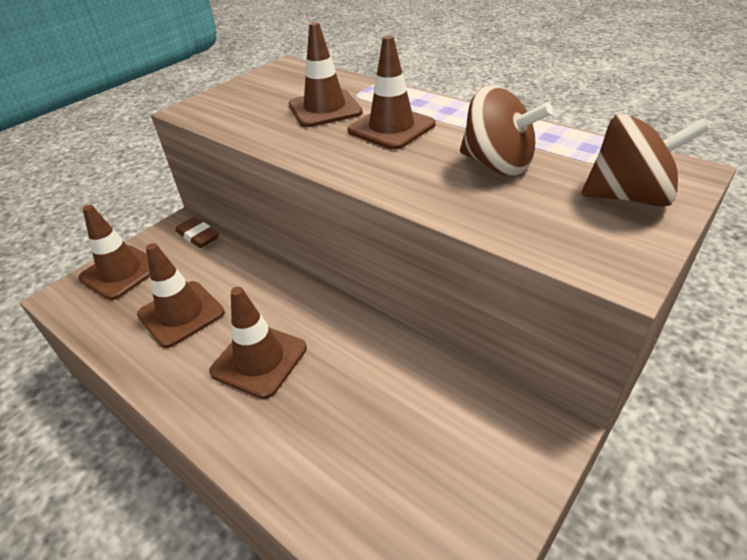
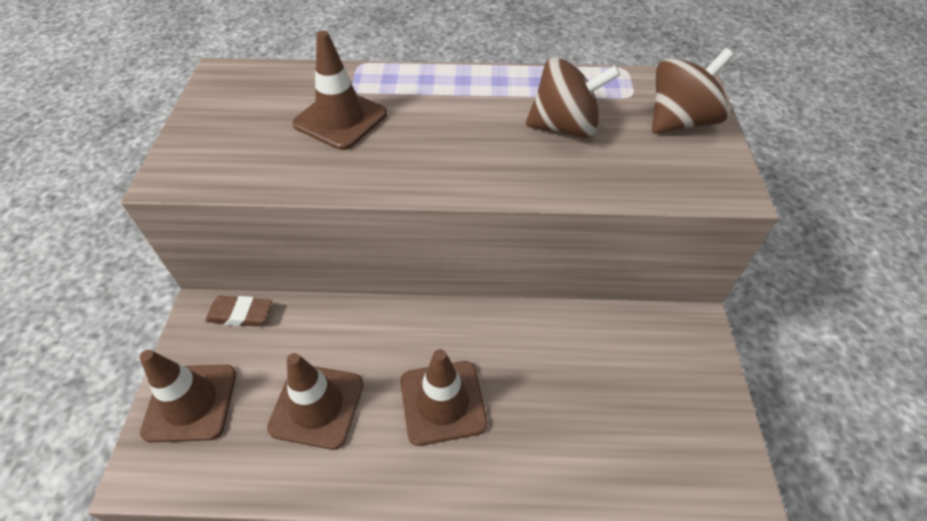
camera: 40 degrees left, 10 degrees up
(391, 128) = (434, 119): brown traffic cone -> none

